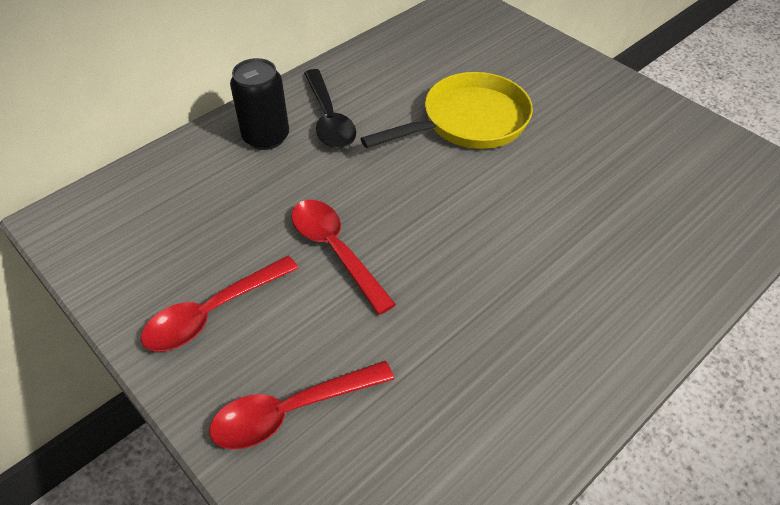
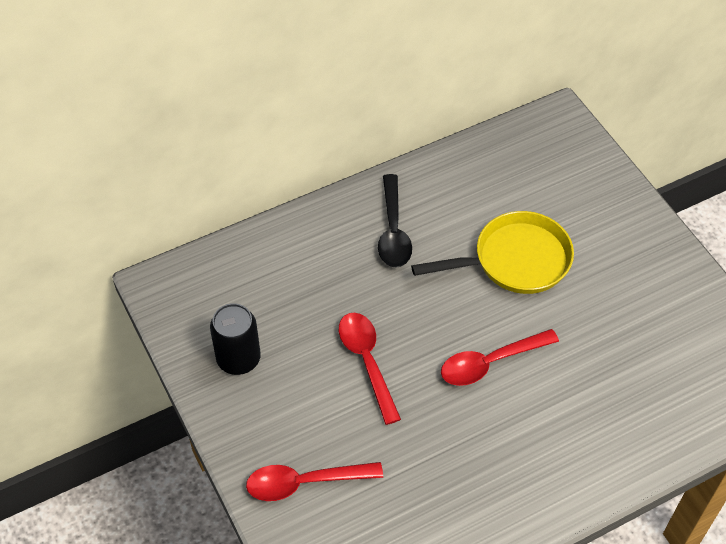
camera: 15 degrees right, 5 degrees up
(213, 312) = (263, 393): red spoon -> red spoon (491, 362)
(266, 137) = (335, 238): black can -> black can (238, 359)

